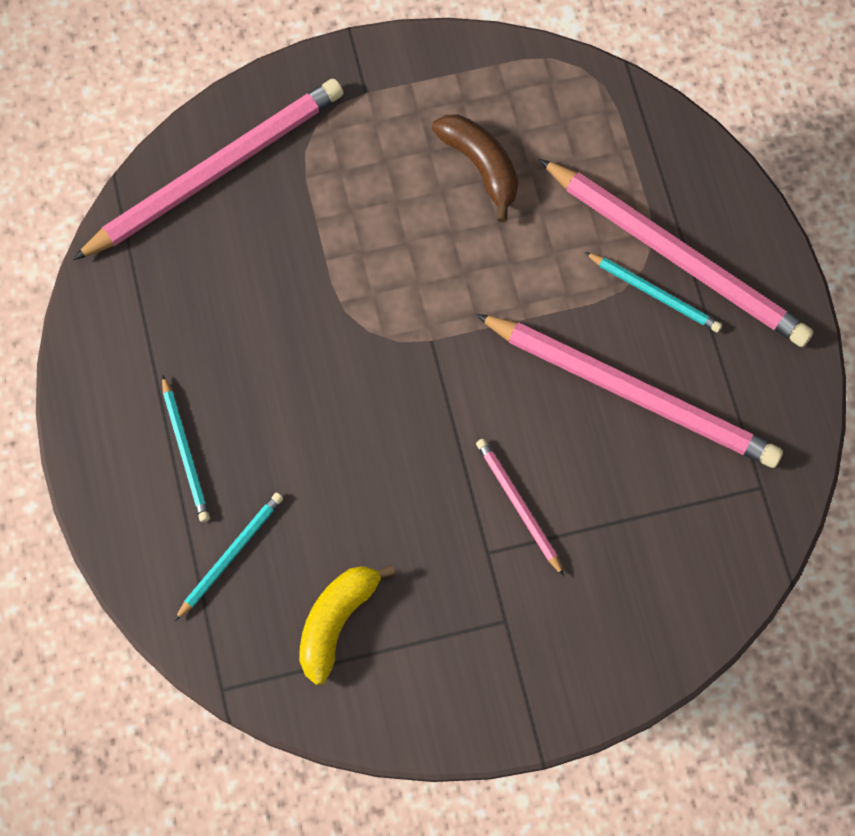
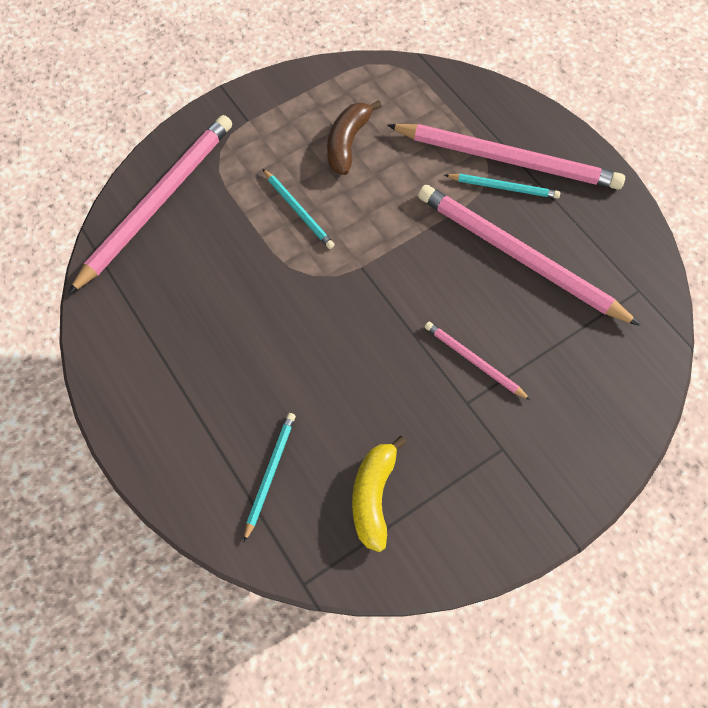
camera: 20 degrees left, 5 degrees down
(185, 452) = (205, 407): turquoise pencil -> turquoise pencil (298, 210)
(481, 166) = (347, 143): brown banana -> brown banana turned 105 degrees counterclockwise
(632, 393) = (518, 256): pink pencil -> pink pencil turned 150 degrees counterclockwise

